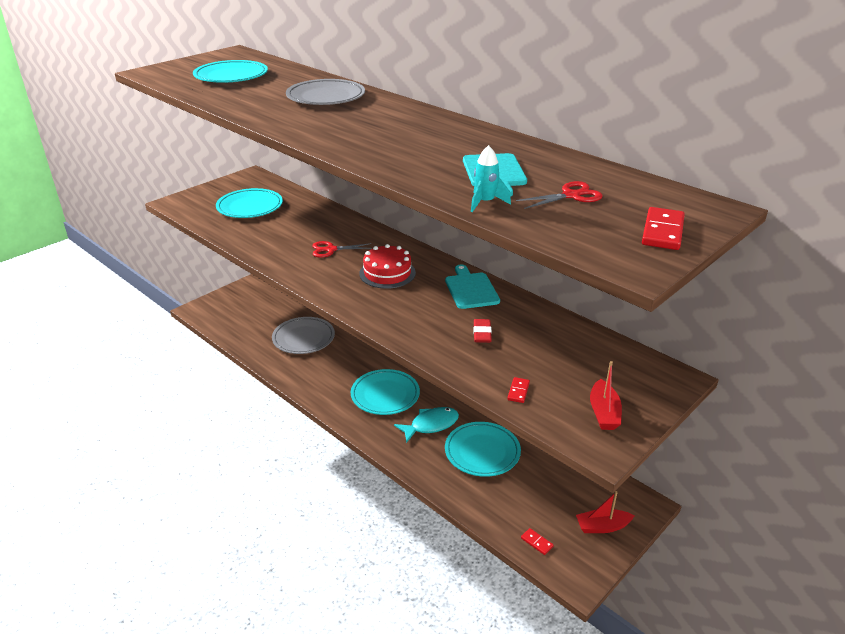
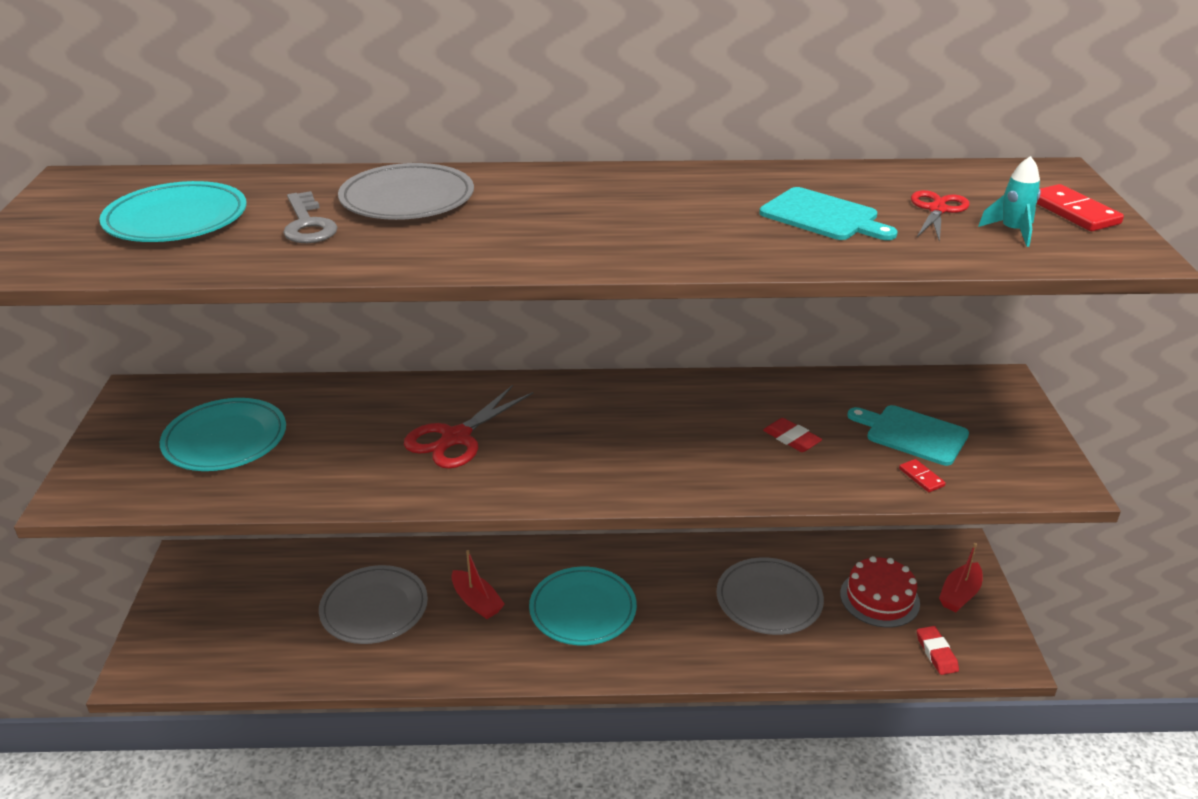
camera: 45 degrees left, 0 degrees up
(267, 93) = (308, 224): none -> grey key
(331, 250) = (456, 438): red scissors -> red scissors, size x1.52
(387, 273) = (578, 429): red cake -> red cake (879, 598)
(431, 425) = (680, 609): turquoise fish -> none
(470, 289) = (697, 396): turquoise cutting board -> turquoise cutting board (912, 434)
(482, 452) = (769, 600): turquoise plate -> grey plate
(485, 202) = (893, 252): turquoise rocket -> turquoise rocket (1012, 231)
(537, 542) = (936, 653): red domino -> red eraser
(603, 413) = (1011, 451): red boat -> red boat (476, 601)

